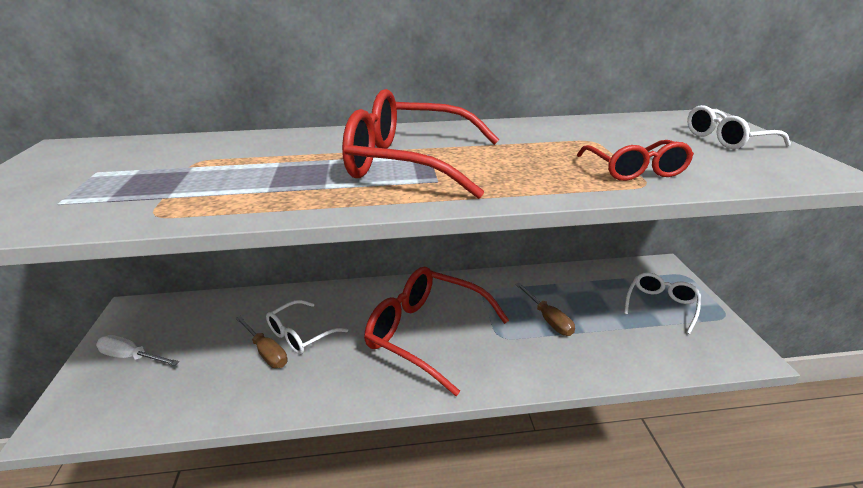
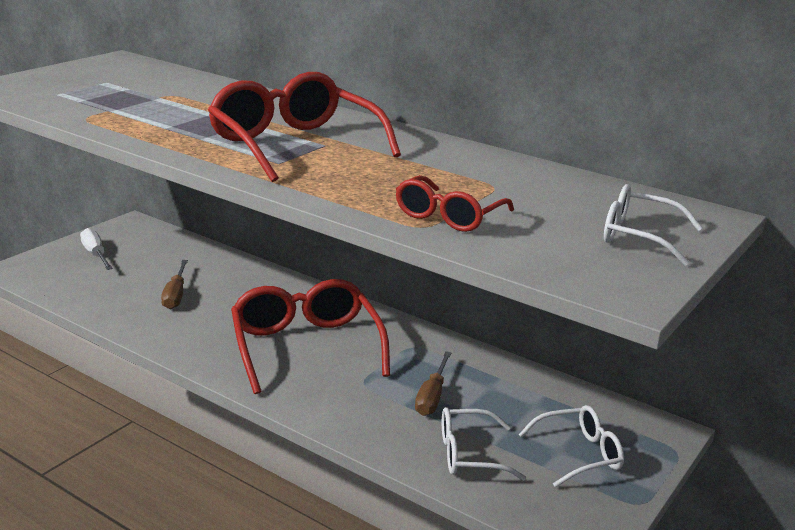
camera: 40 degrees right, 5 degrees down
(301, 334) = (214, 297): white glasses -> white glasses (469, 454)

